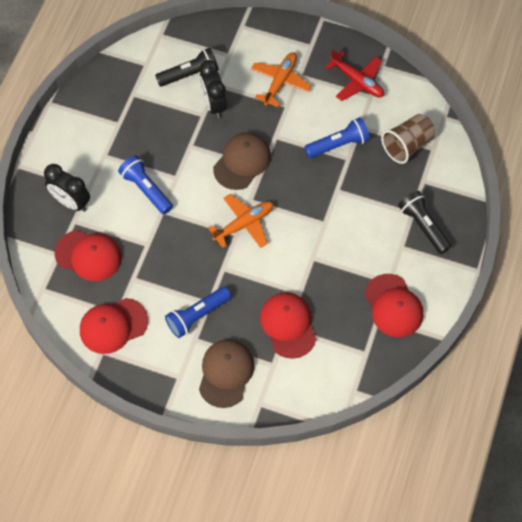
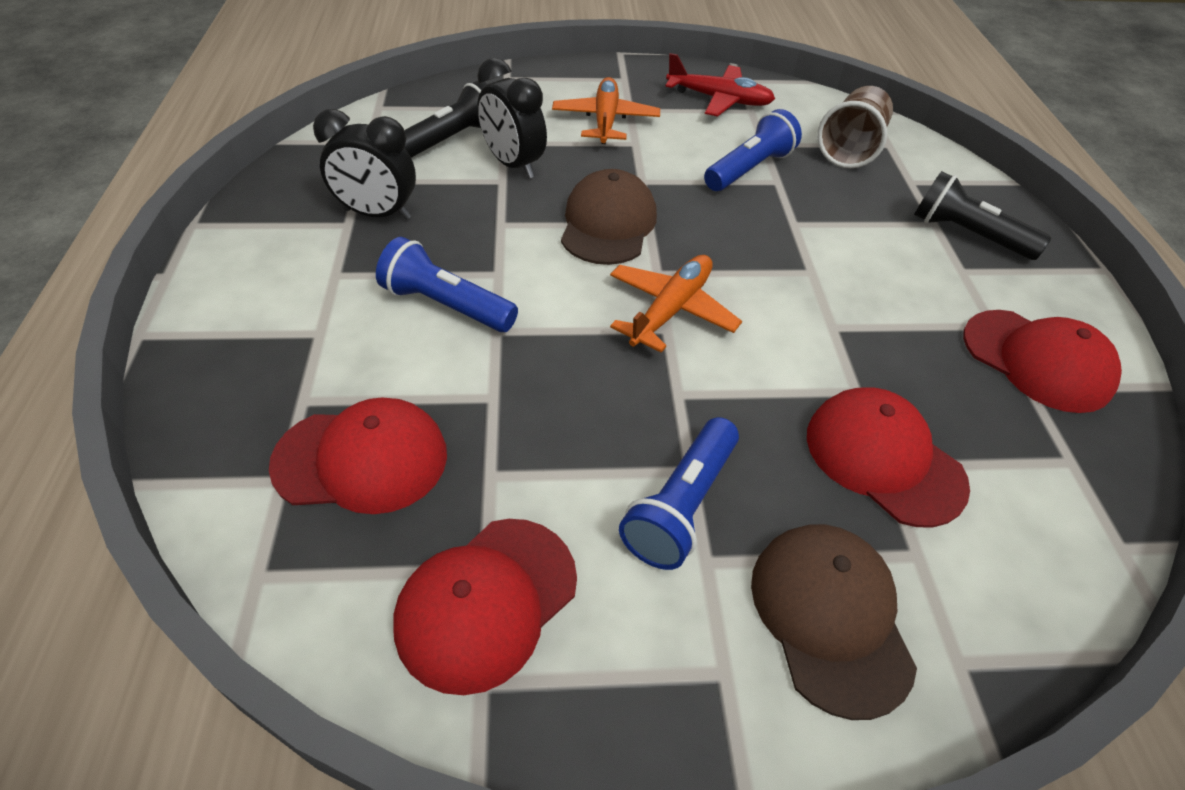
camera: 25 degrees left, 15 degrees down
(71, 202) = (285, 368): black clock -> black clock (377, 214)

